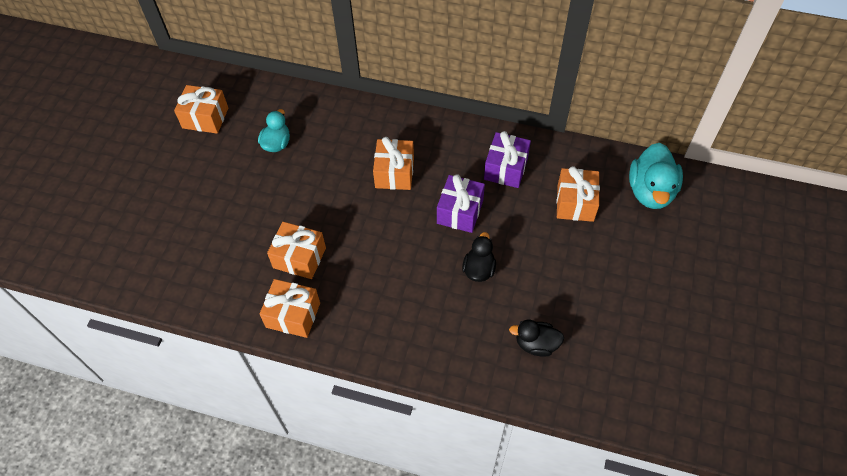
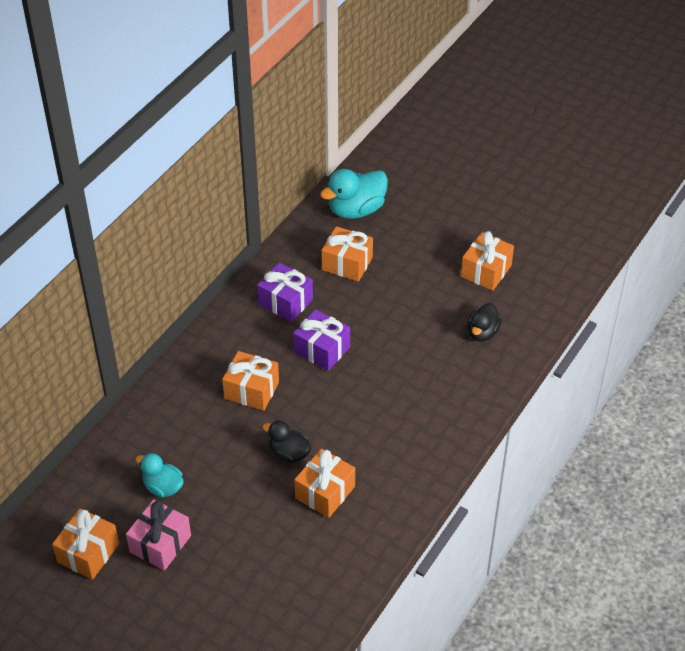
camera: 75 degrees left, 10 degrees down
(222, 159) = (160, 544): none -> pink gift
(293, 315) = (391, 509): orange gift -> orange gift (486, 271)
(479, 269) = (392, 352): black duck -> black duck (289, 453)
(650, 191) = (356, 210): turquoise duck -> turquoise duck turned 120 degrees clockwise

